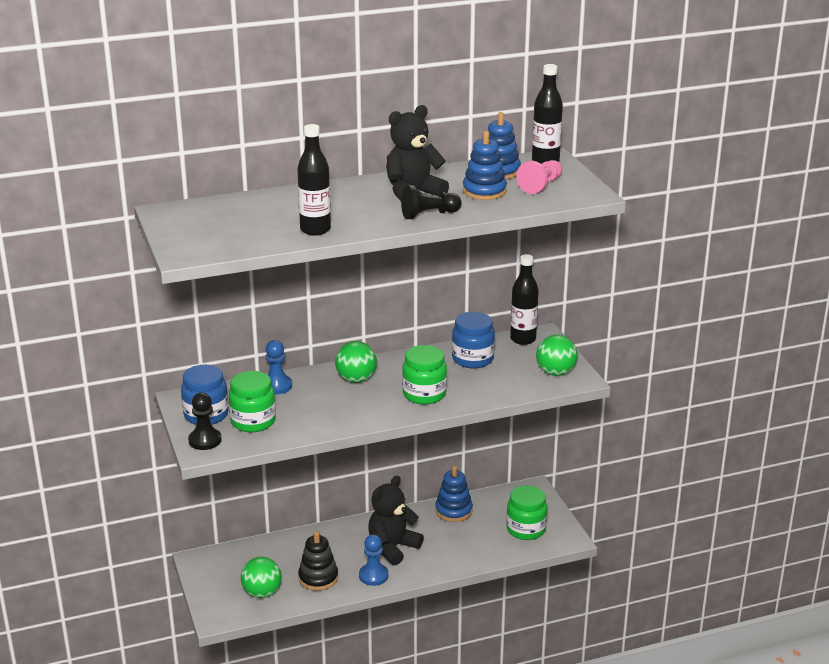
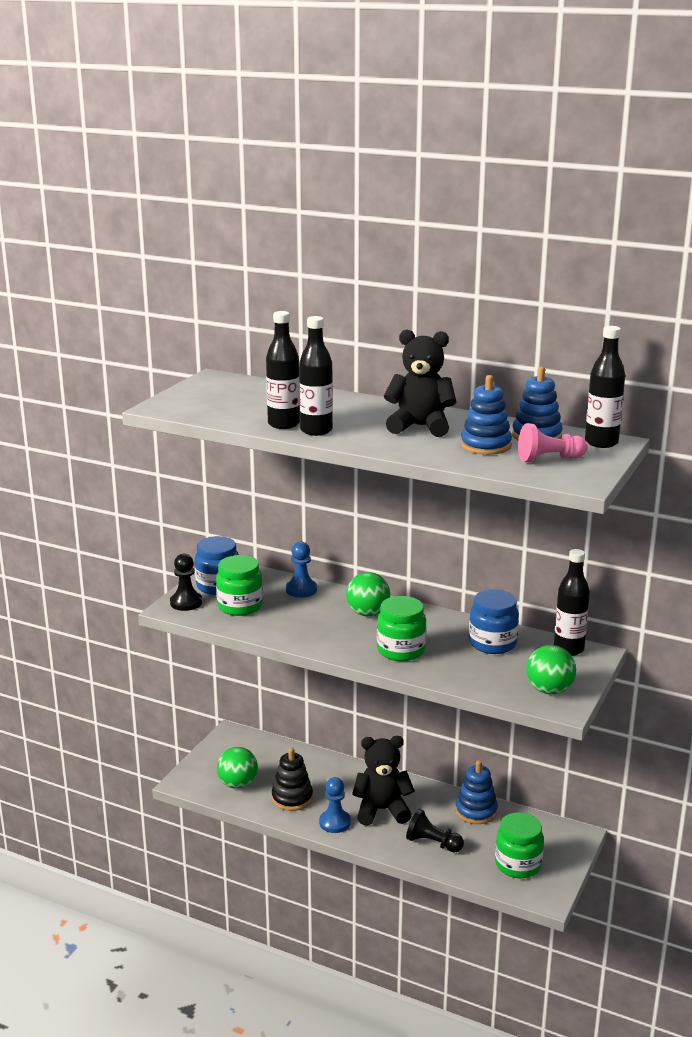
camera: 45 degrees right, 5 degrees down
(350, 225) = (316, 430): none -> black bottle
(429, 214) = (395, 445): black pawn -> black pawn (432, 843)

